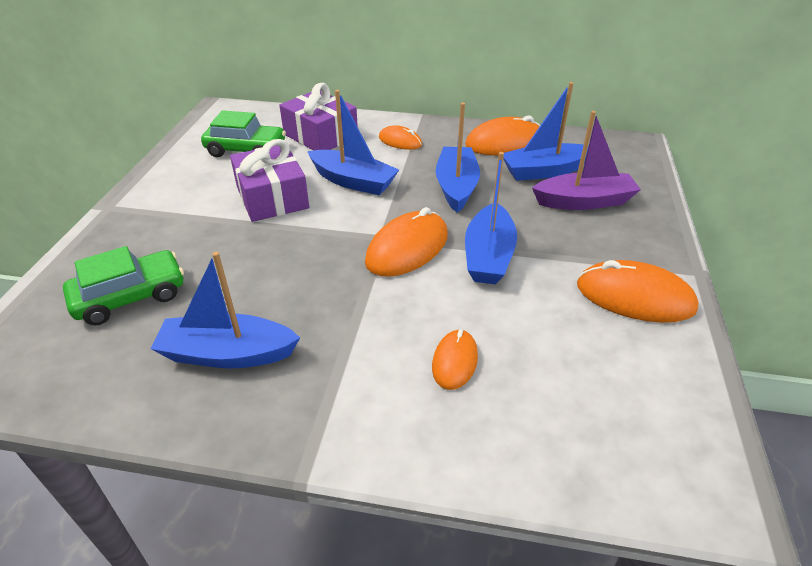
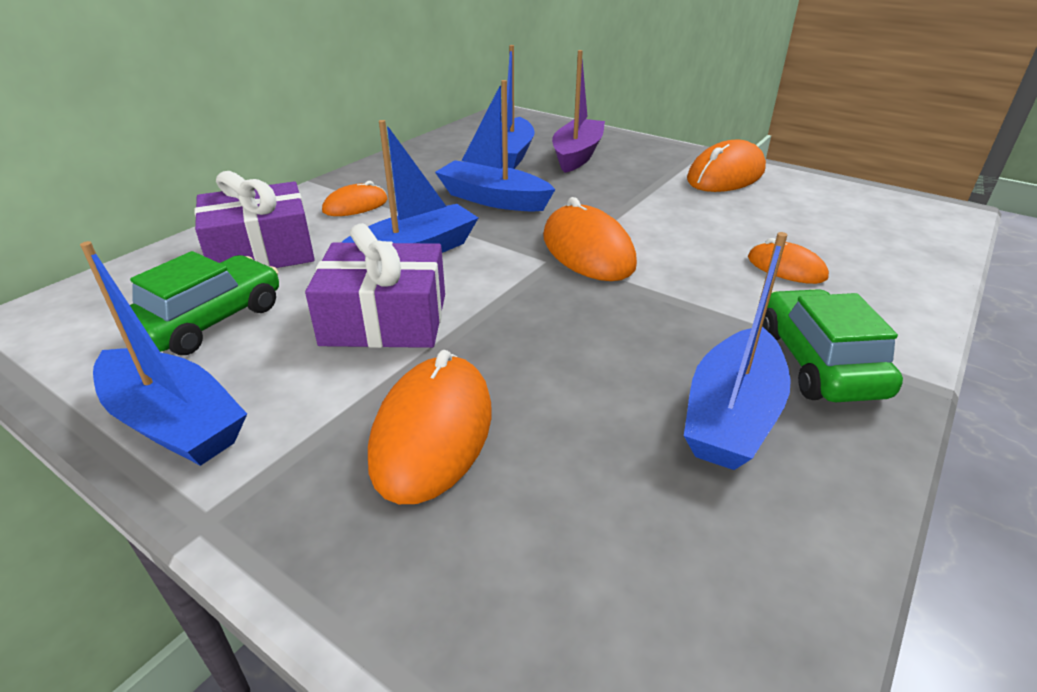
camera: 65 degrees left, 5 degrees down
(130, 297) = (547, 508): green car -> green car (818, 362)
(488, 256) = (631, 214): blue boat -> blue boat (174, 422)
(505, 143) = (436, 158): orange mouse -> orange mouse (432, 432)

